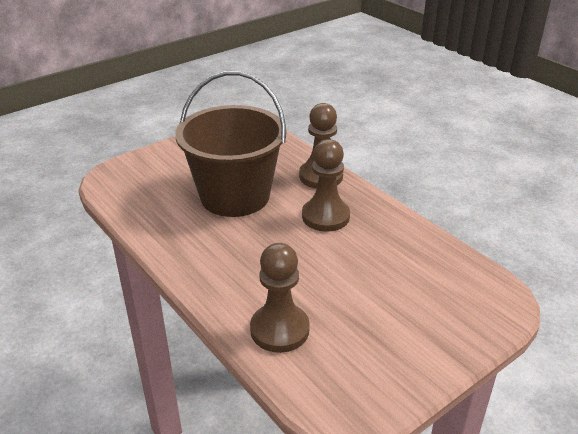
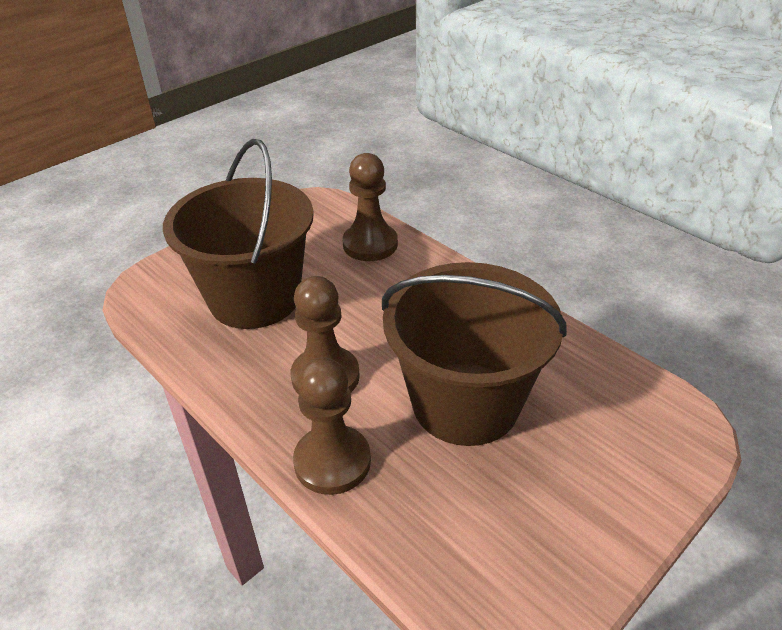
camera: 175 degrees right, 5 degrees up
(390, 279) = (254, 298): none -> brown bucket

